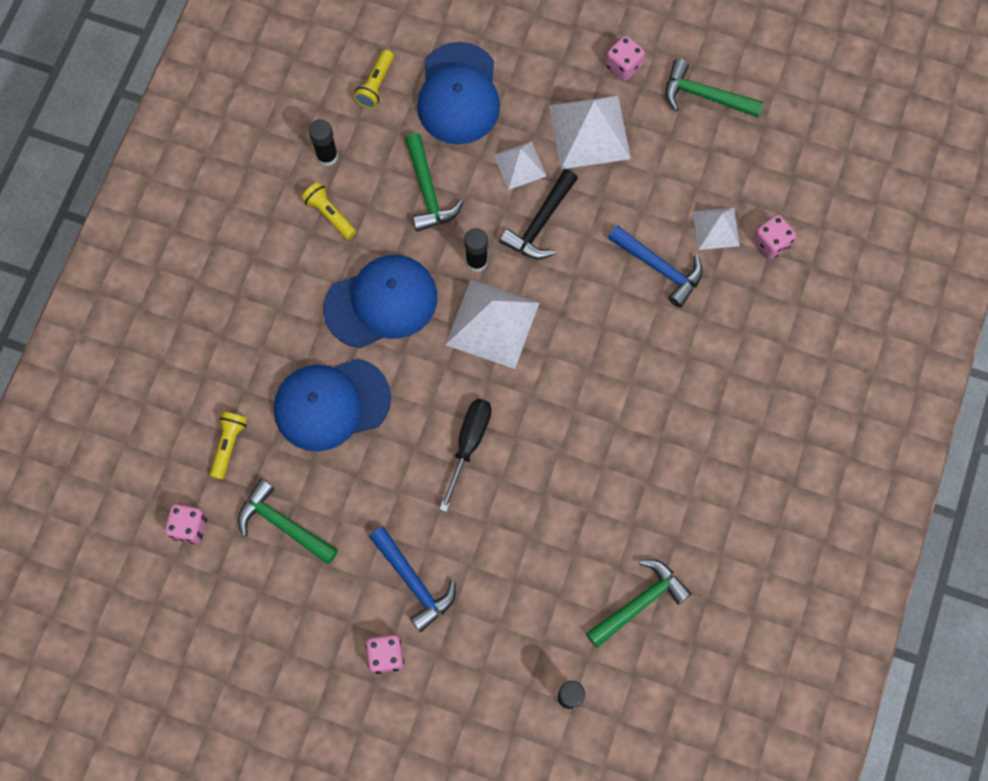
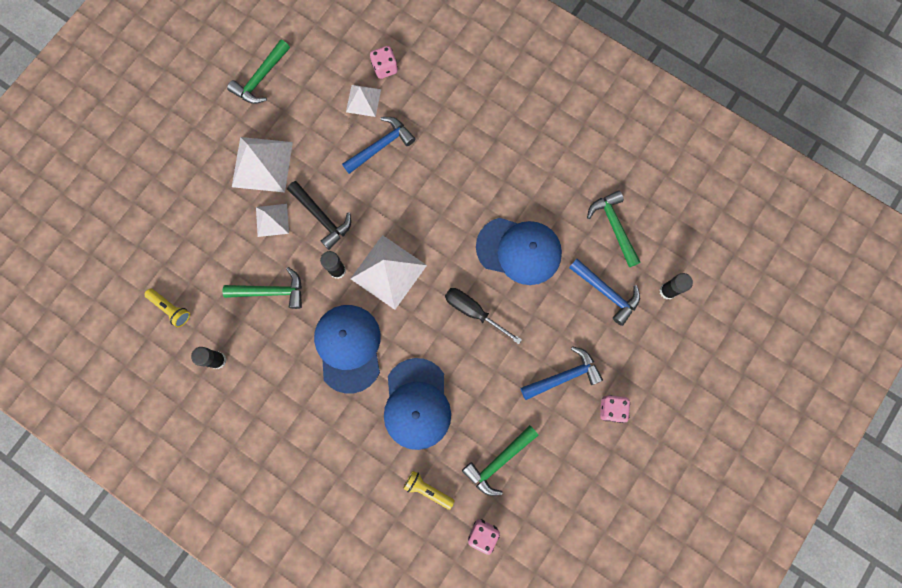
camera: 75 degrees left, 5 degrees up
(330, 214) = (266, 369): yellow flashlight -> none
(458, 94) = (200, 249): blue cap -> blue cap (519, 250)
(543, 613) = (606, 292): none -> blue hammer
(623, 66) = (218, 126): pink dice -> none

